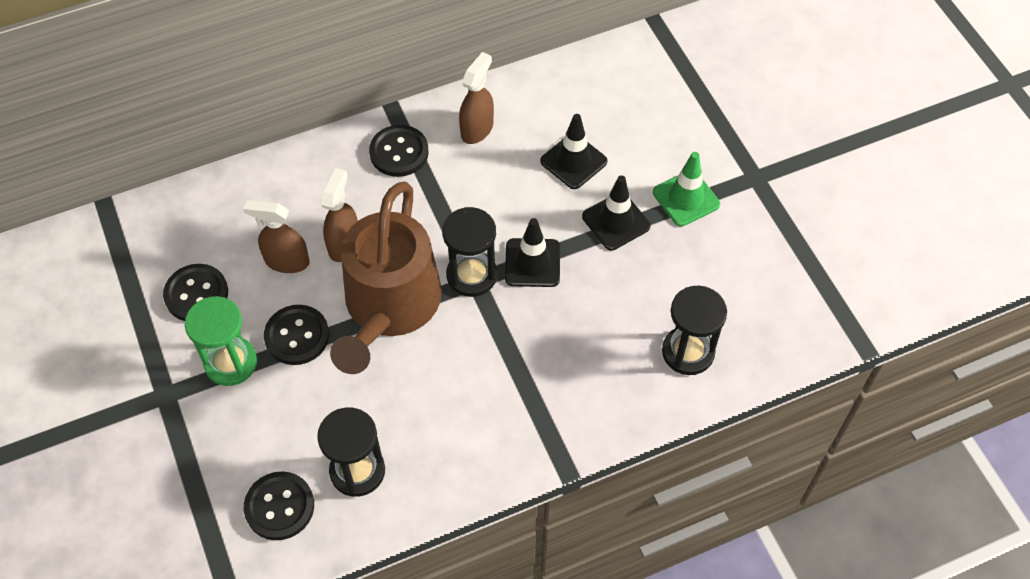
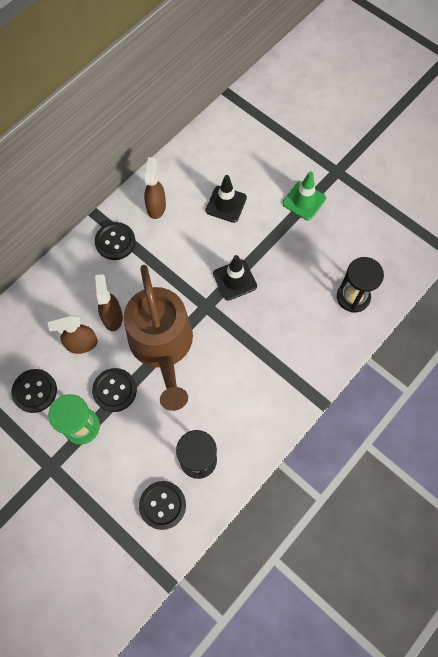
camera: 25 degrees left, 10 degrees up
(471, 275) = (202, 303): black hourglass -> none
(616, 221) = (270, 232): black traffic cone -> none

